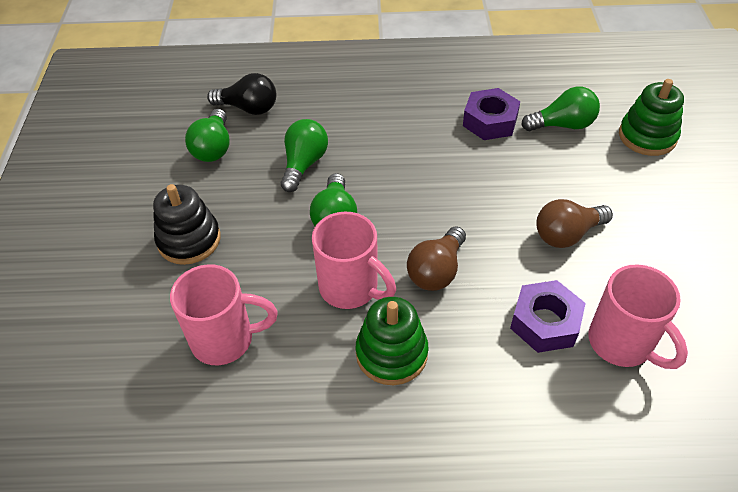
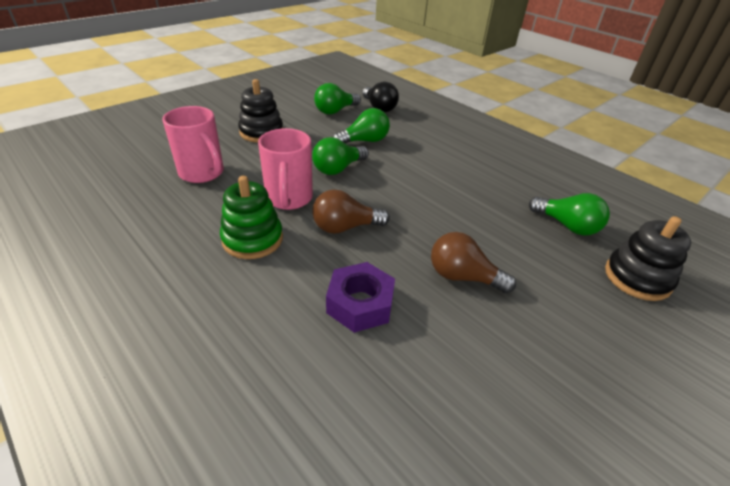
camera: 45 degrees right, 10 degrees down
(490, 121) = (512, 191): purple nut -> none
(622, 343) = (390, 364): pink mug -> none
(647, 136) = (637, 278): green stacking toy -> black stacking toy

